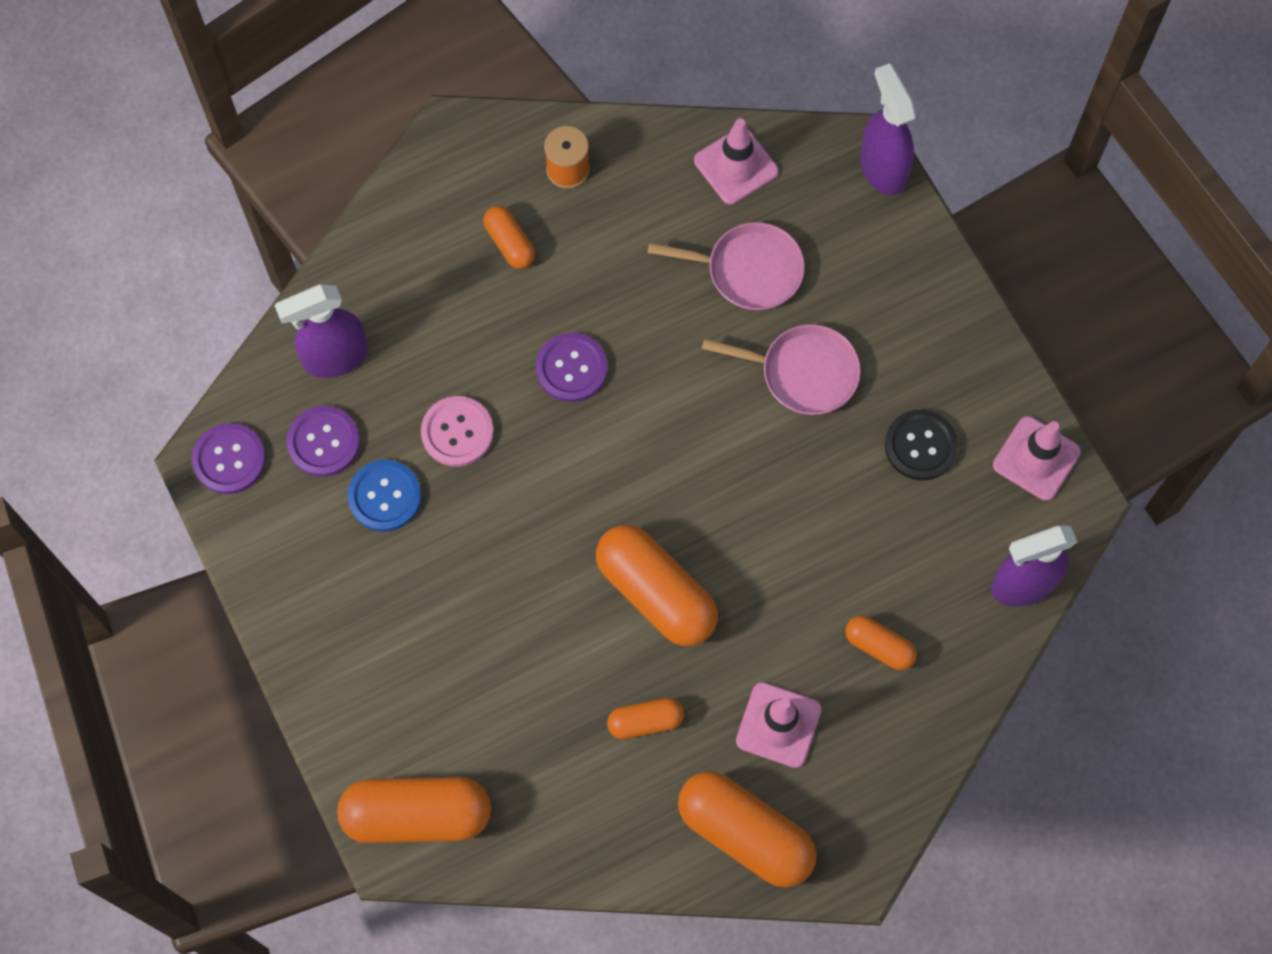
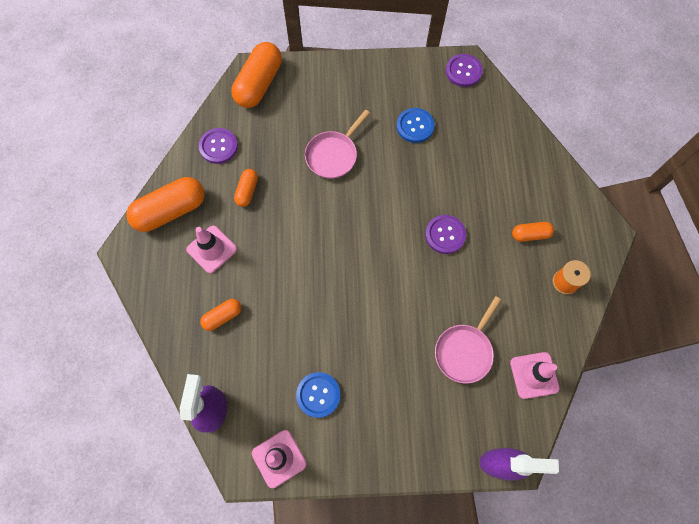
camera: 115 degrees right, 0 degrees up
(323, 442) = (455, 111): purple button -> purple button (218, 146)
(335, 357) = (497, 131): purple spray bottle -> none
(457, 432) = (433, 169): pink button -> none
(656, 593) = (306, 223): orange capsule -> none
(803, 373) = (390, 351): pink pan -> pink pan (333, 155)
(920, 446) = (318, 395): black button -> blue button

